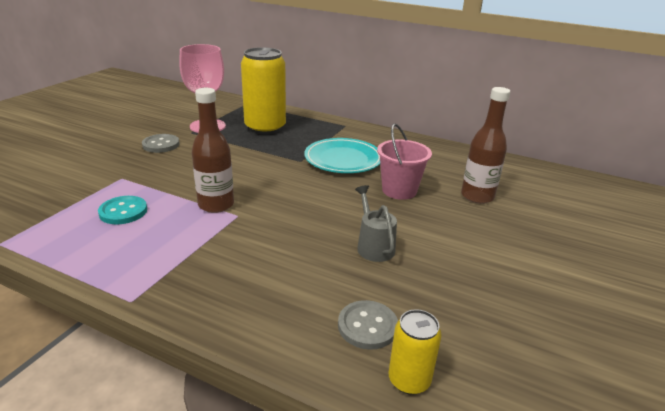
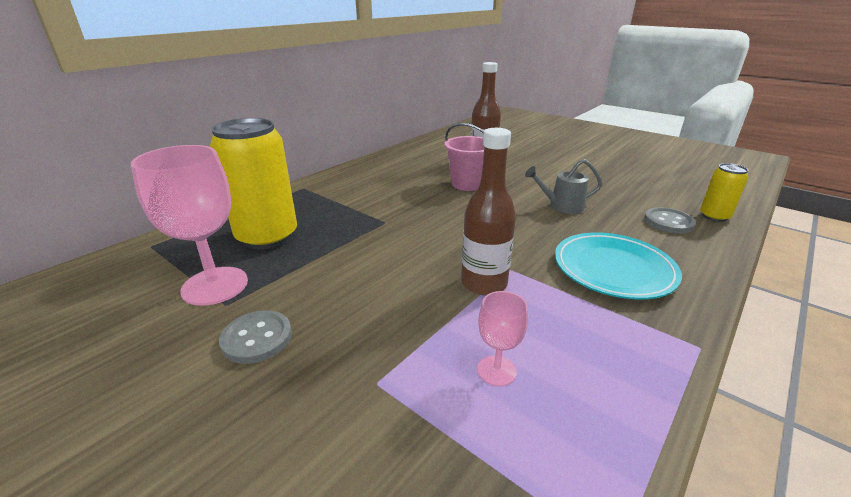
camera: 75 degrees left, 0 degrees up
(123, 211) = (496, 370): turquoise button -> pink goblet
(343, 159) = (393, 199): turquoise plate -> turquoise plate (613, 269)

